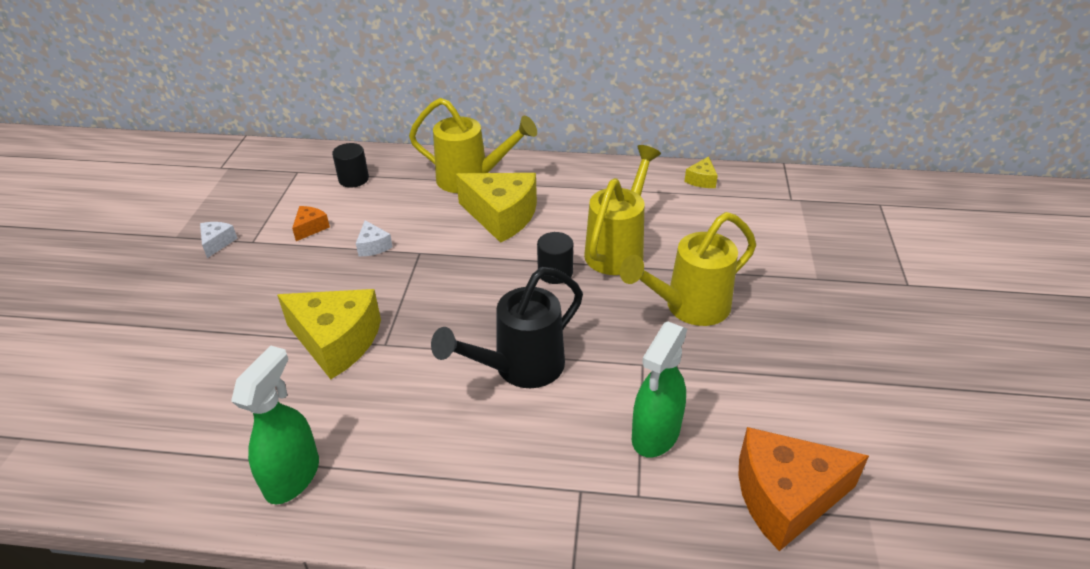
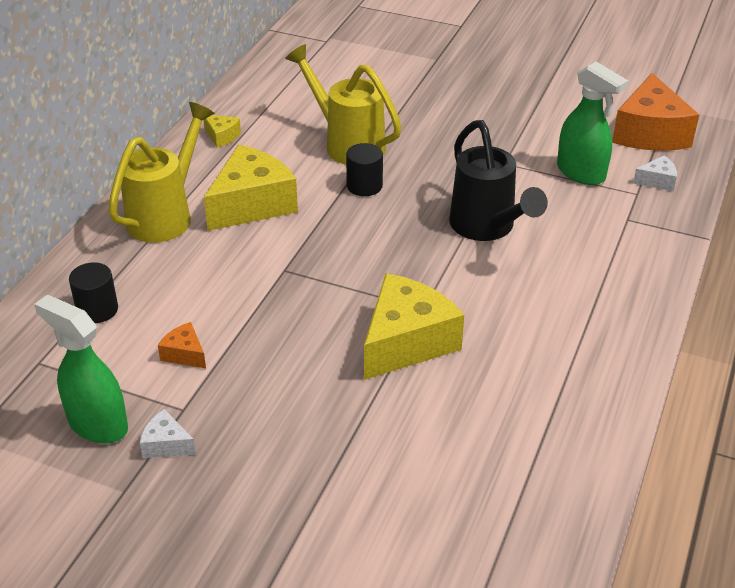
camera: 75 degrees left, 0 degrees up
(293, 476) = (580, 380): green spray bottle -> green spray bottle (97, 424)
(373, 246) = (253, 303): white cheese -> white cheese (657, 181)
(688, 308) = (445, 126): yellow watering can -> none
(701, 180) = (267, 76): yellow cheese -> yellow cheese (222, 136)

